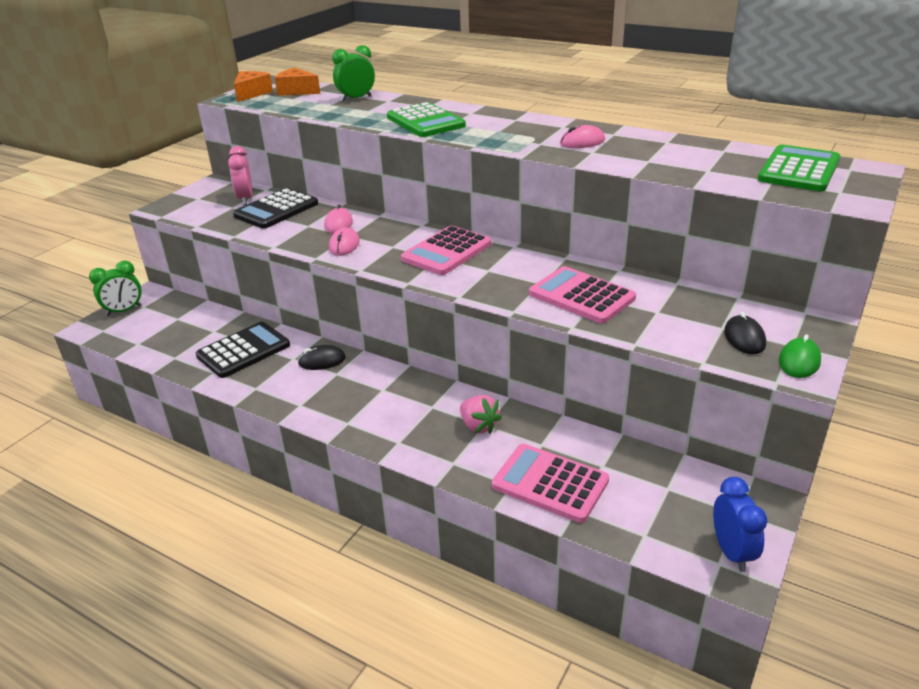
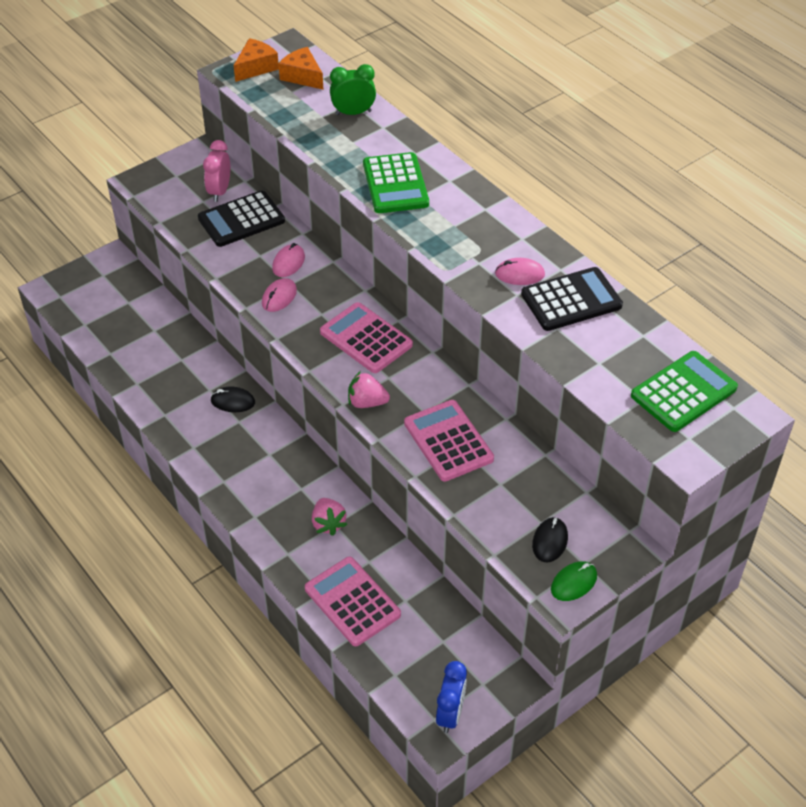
camera: 20 degrees right, 15 degrees up
(124, 311) = (85, 275): green clock -> none
(243, 350) = (171, 365): black calculator -> black calculator (571, 300)
(447, 251) = (366, 338): pink calculator -> pink calculator turned 75 degrees clockwise
(481, 290) = (367, 402): none -> pink strawberry

